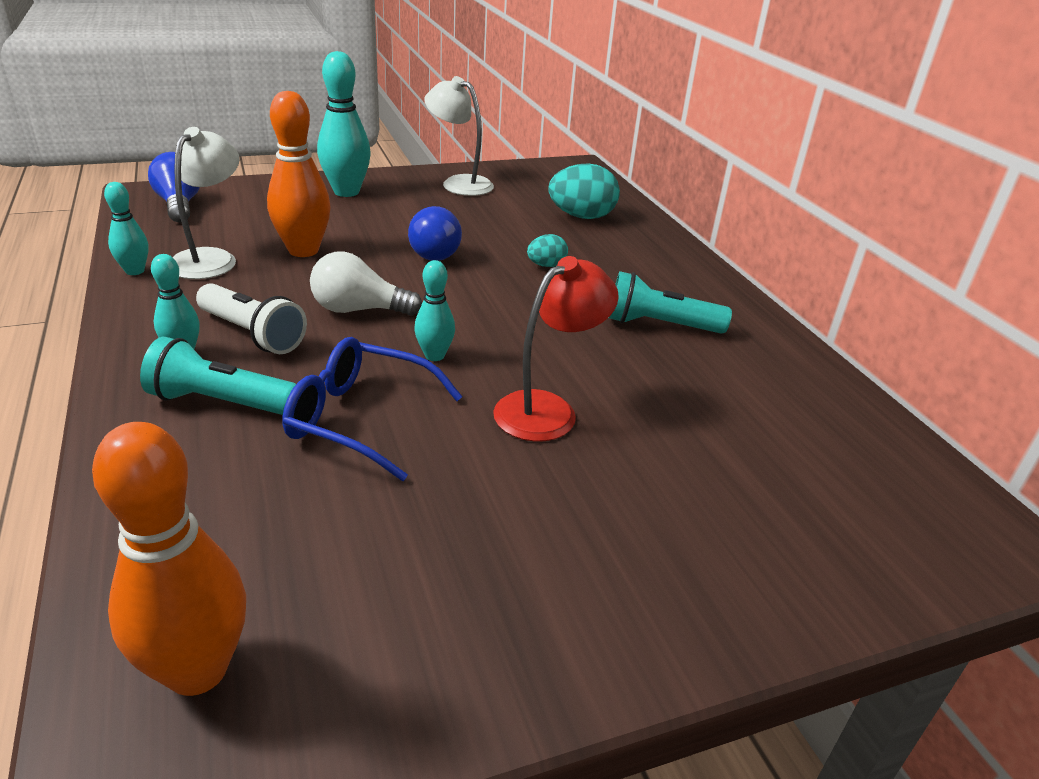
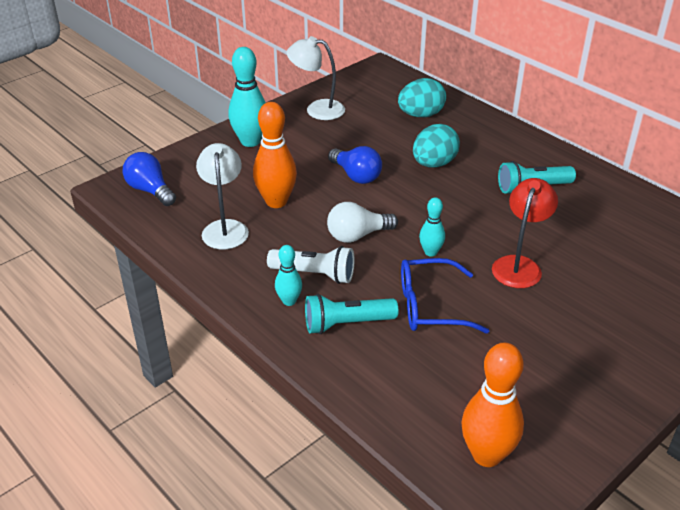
camera: 20 degrees left, 5 degrees up
(135, 271) = (188, 254): turquoise bowling pin -> none
(546, 265) = (434, 164): turquoise egg -> turquoise egg, size x1.86

